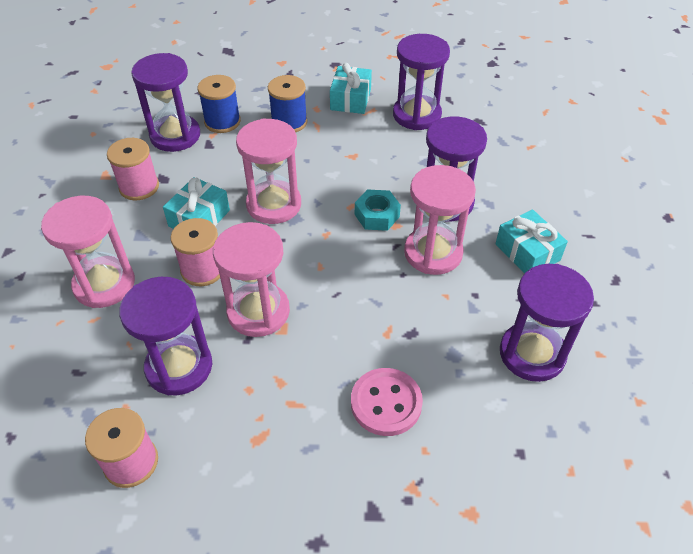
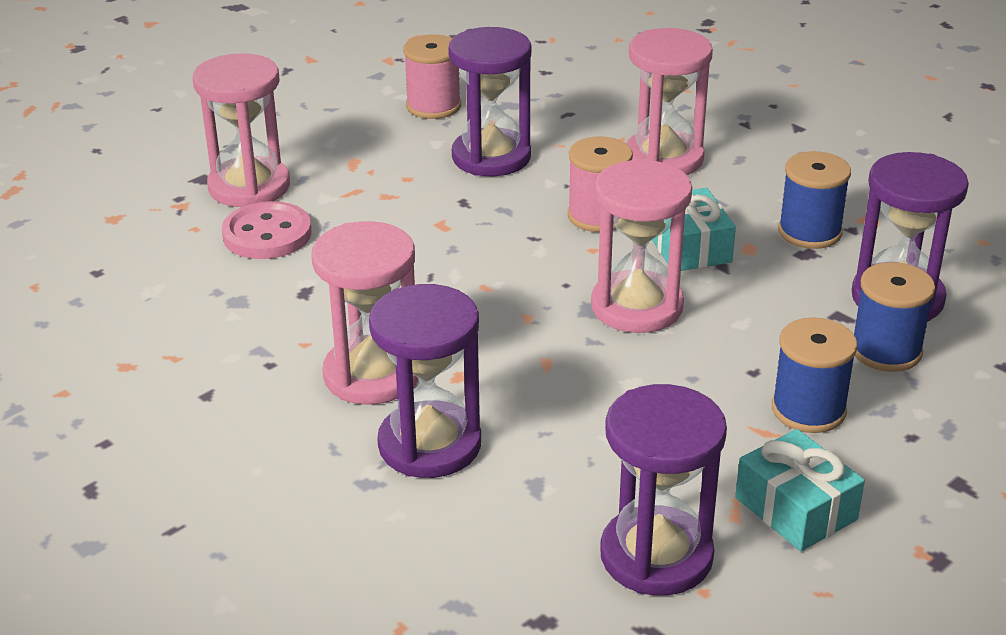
camera: 135 degrees right, 15 degrees down
(139, 187) = (809, 232): pink spool -> blue spool
(258, 311) = (486, 221): pink hourglass -> pink hourglass (249, 187)
(377, 215) = (498, 372): turquoise nut -> none
(527, 252) = (247, 450): turquoise gift -> none
(532, 354) = (147, 348): purple hourglass -> none

